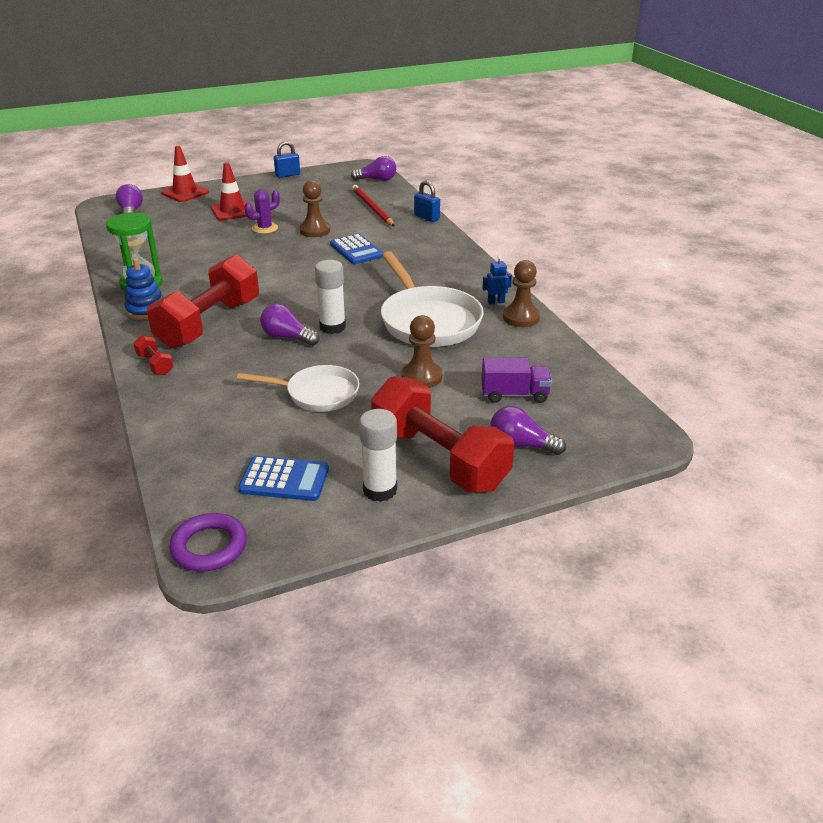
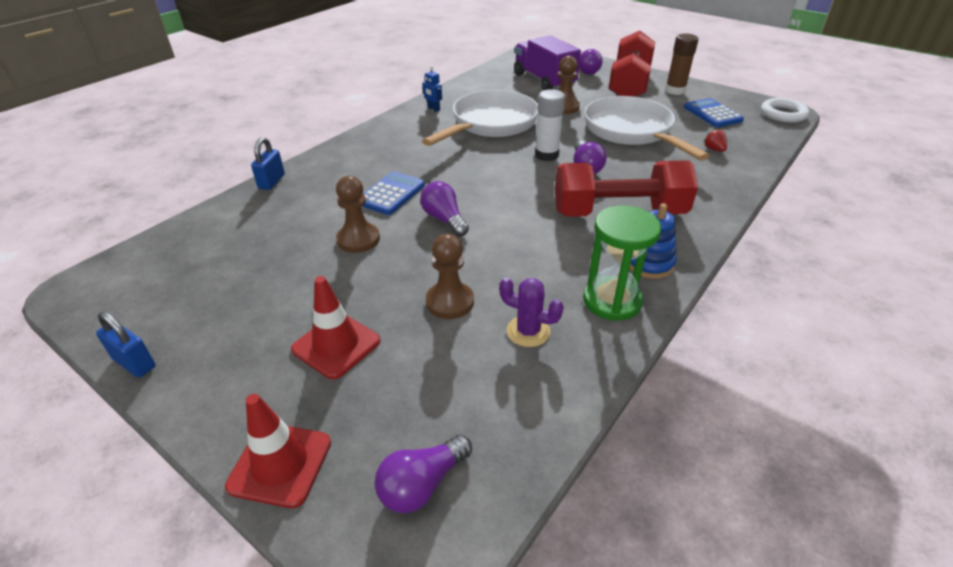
camera: 120 degrees left, 5 degrees up
(155, 364) = (705, 208): red dumbbell -> none
(209, 547) = (783, 114): purple ring -> white ring
(218, 427) = (714, 149): none -> red strawberry
(265, 228) = (379, 281): purple cactus -> purple cactus (528, 331)
(317, 394) = (631, 131): white pan -> white pan, size x1.61
(372, 208) = (259, 225): red pencil -> none
(377, 179) = (141, 258): purple light bulb -> purple light bulb (444, 219)
(380, 490) = (675, 90): white glue stick -> brown glue stick
(514, 394) = (544, 81): purple truck -> purple truck, size x1.63
(521, 317) = (448, 97): brown pawn -> brown pawn (450, 302)

